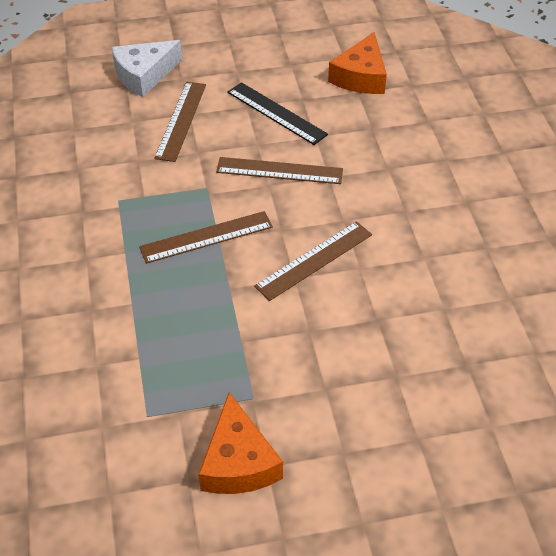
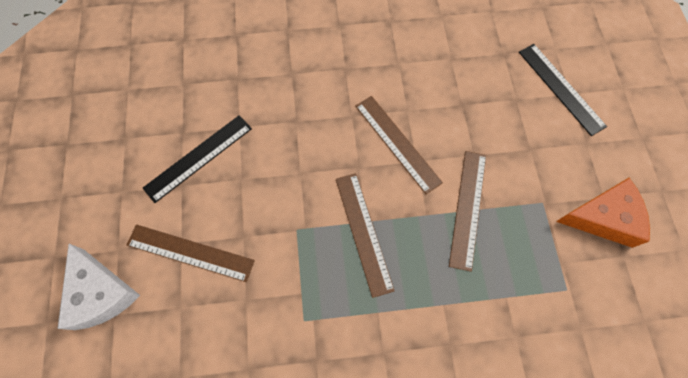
camera: 85 degrees left, 20 degrees up
(279, 171) = (282, 162): brown ruler -> brown ruler (468, 208)
(361, 76) = (161, 78): orange cheese -> none
(424, 428) = (561, 88): none -> black ruler

